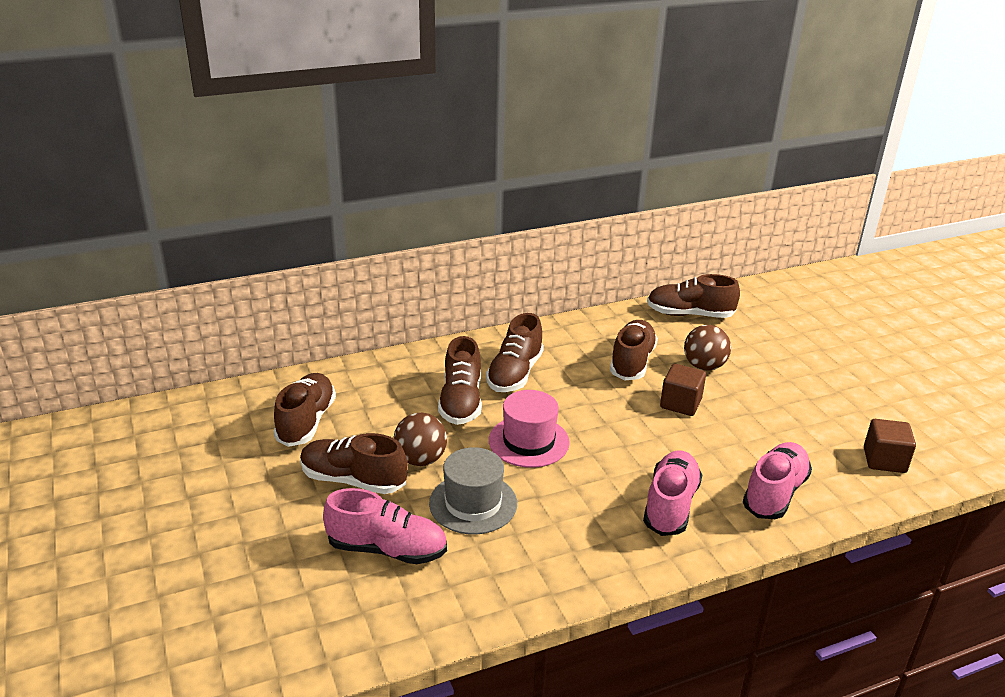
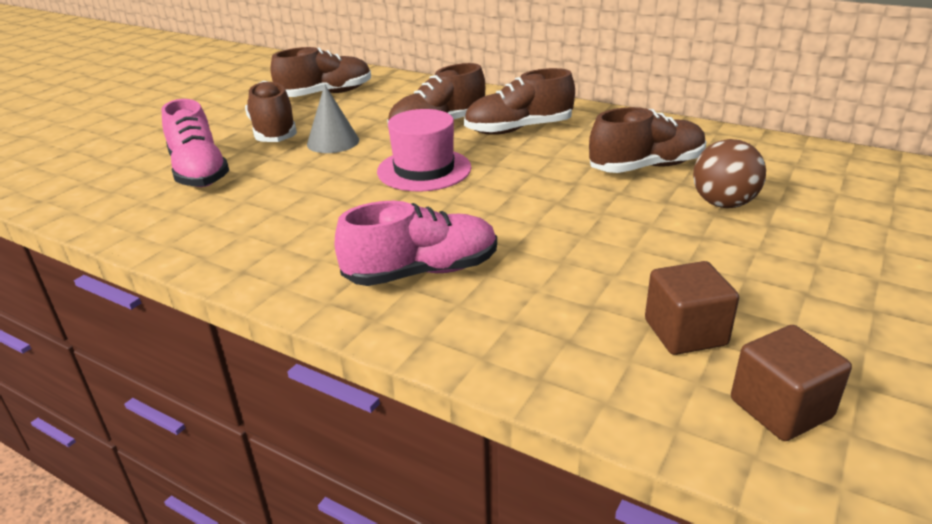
camera: 55 degrees right, 0 degrees up
(421, 459) = (333, 142): brown ball -> grey cone
(473, 503) = (299, 180): grey hat -> none
(680, 403) = (622, 215): brown cube -> brown cube (685, 332)
(689, 314) = (808, 163): brown shoe -> none
(774, 493) = (545, 333): pink shoe -> none

